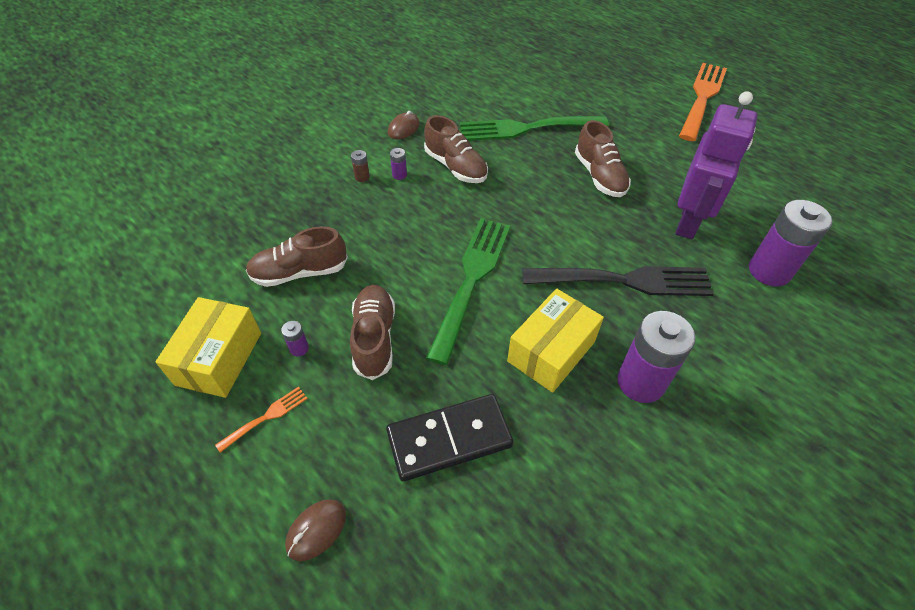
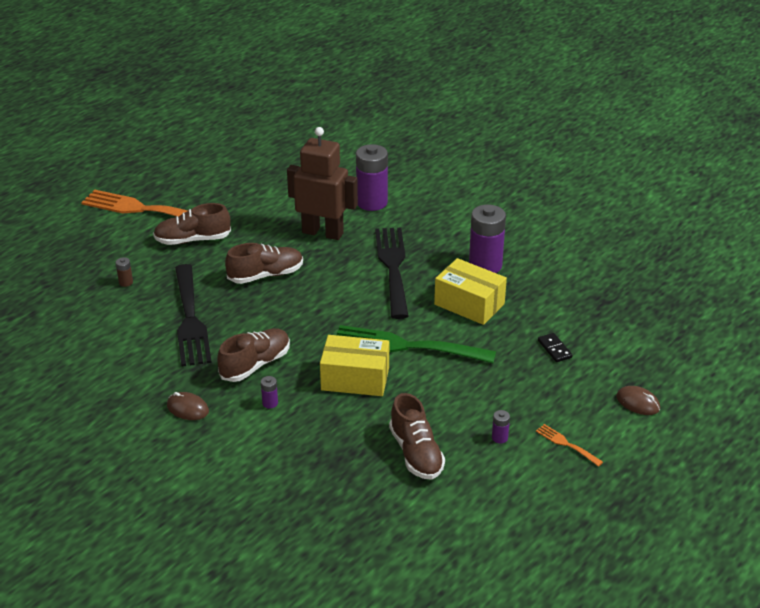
camera: 95 degrees left, 15 degrees down
(219, 358) = (522, 485): yellow box -> yellow box (355, 378)
(362, 177) = (275, 430): brown battery -> brown battery (126, 282)
(374, 338) = (478, 395): brown shoe -> brown shoe (192, 240)
(449, 439) = (554, 349): black domino -> black domino, size x0.46
(526, 128) = (190, 319): green fork -> black fork
(689, 222) = (323, 232): purple robot -> brown robot

